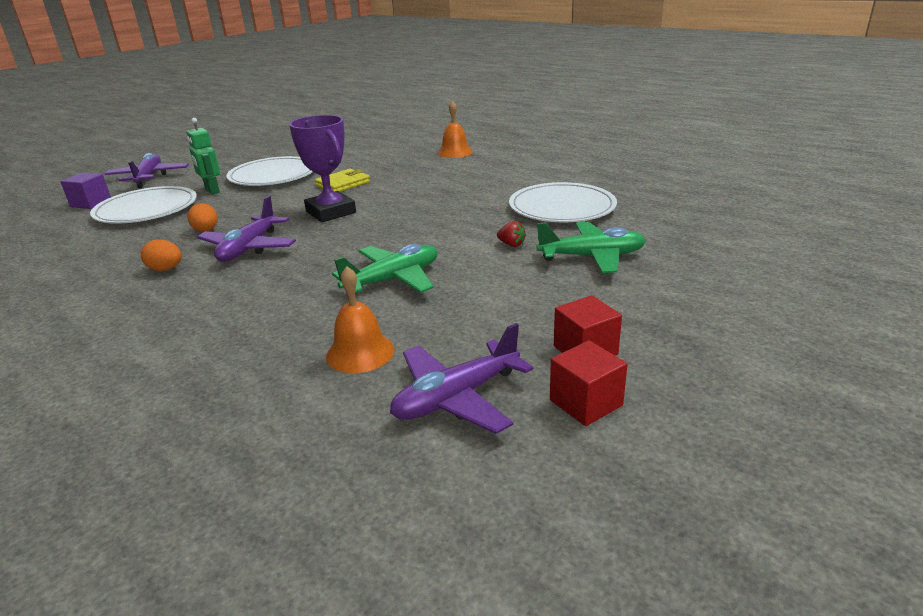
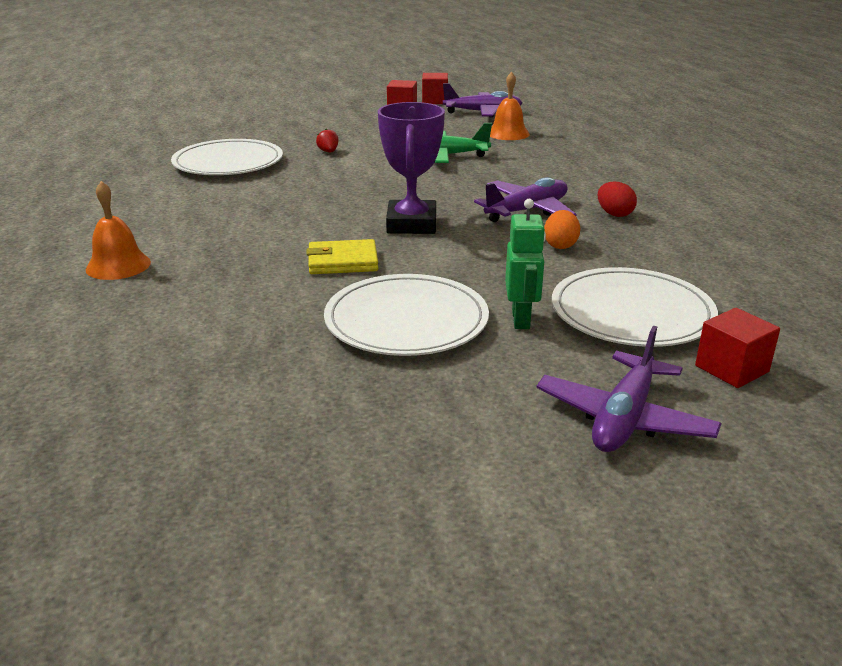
camera: 145 degrees left, 0 degrees up
(91, 203) = (731, 369): purple cube -> red cube
(166, 269) = (614, 214): orange egg -> red egg
(592, 257) = (302, 133): green plane -> none

